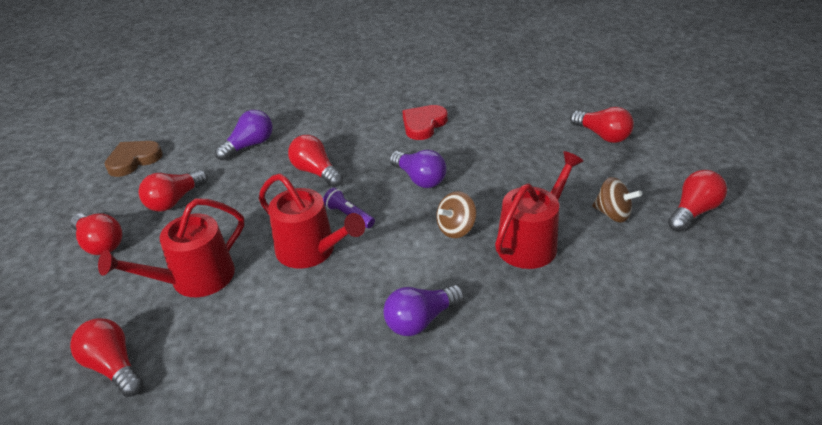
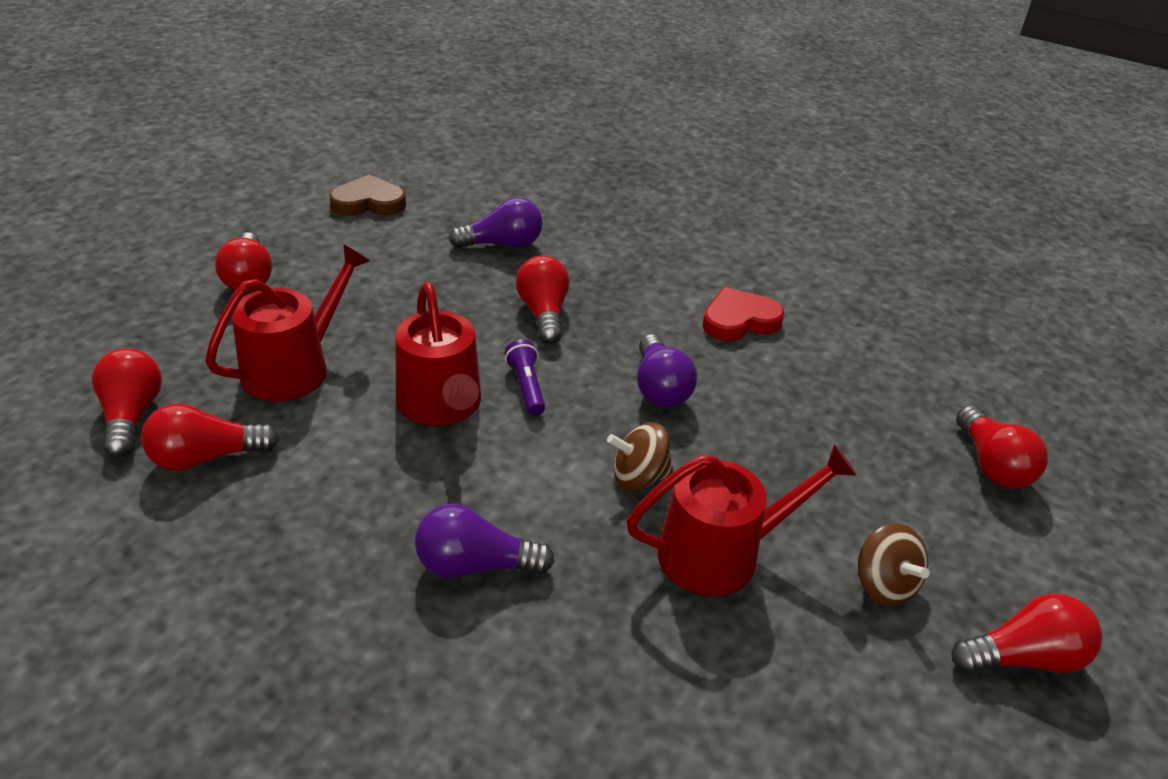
camera: 30 degrees right, 0 degrees up
(175, 200) = (362, 269): red light bulb -> red light bulb (206, 457)
(195, 279) = (294, 368): red watering can -> red watering can turned 135 degrees clockwise

